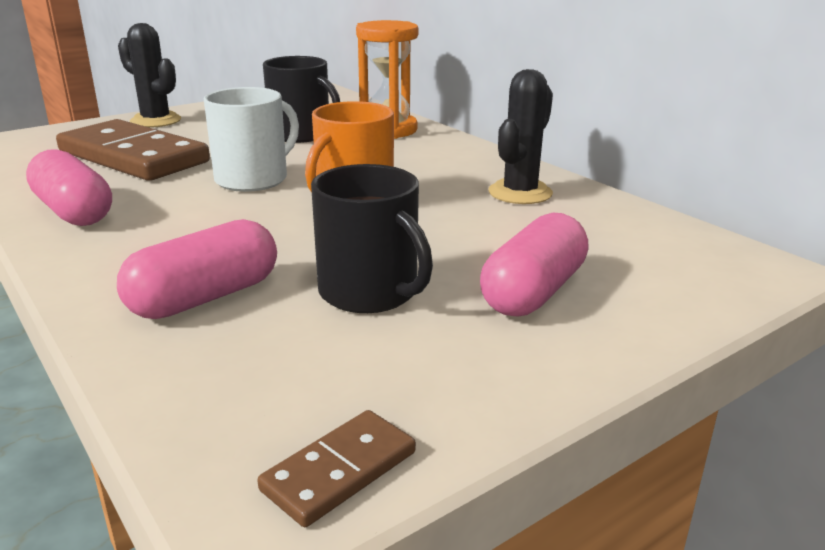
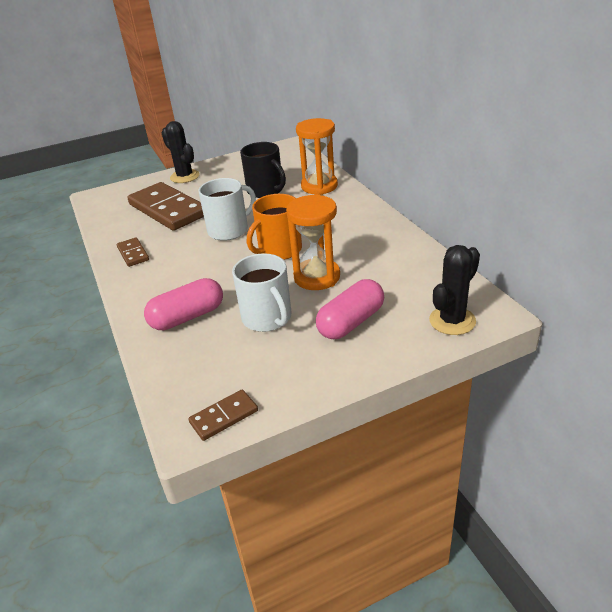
camera: 15 degrees right, 10 degrees up
(73, 212) = (133, 254): pink capsule -> brown domino
(370, 292) = (267, 318): black mug -> white mug
(437, 233) = (317, 277): none -> orange hourglass
(520, 193) = (377, 246): black cactus -> black cactus (452, 321)

